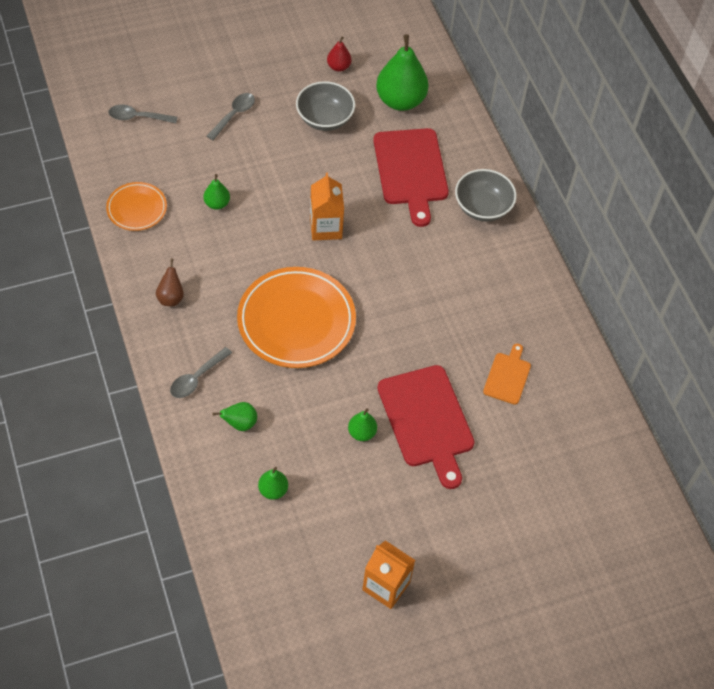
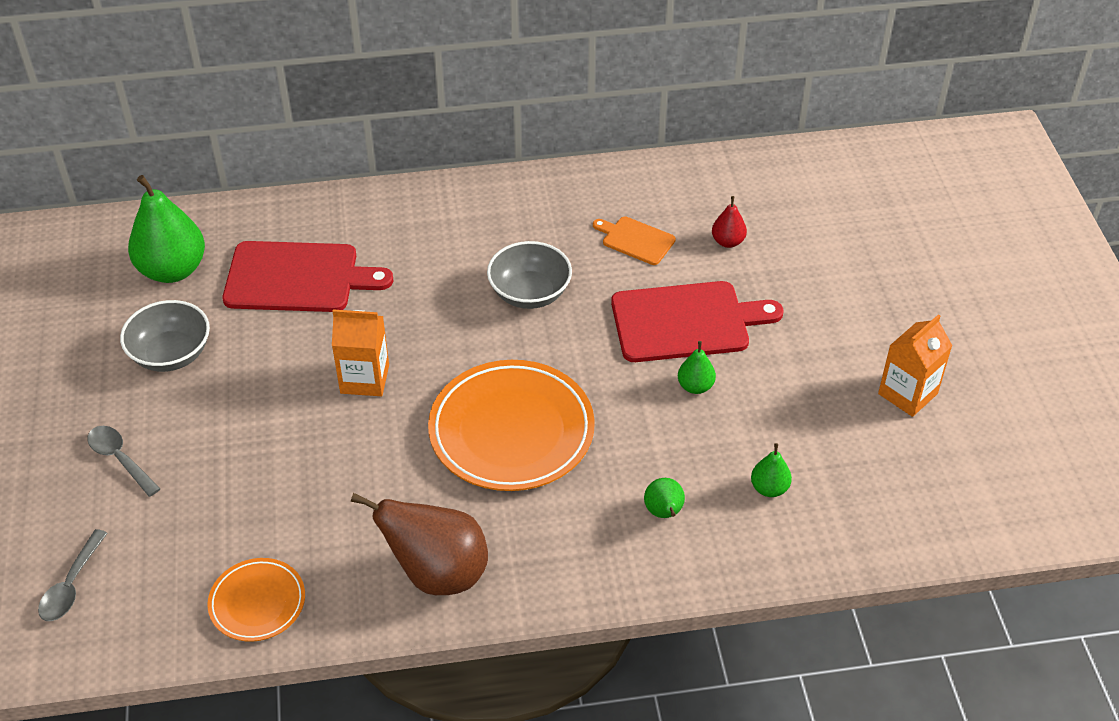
camera: 75 degrees left, 10 degrees down
(171, 298) = (437, 573): brown pear -> brown pear, size x2.08
(197, 378) = (582, 555): grey spoon -> none
(217, 204) = (282, 498): green pear -> none
(338, 67) = (81, 326): red pear -> red pear (728, 241)
(482, 207) = (381, 220): grey bowl -> grey bowl (530, 293)

